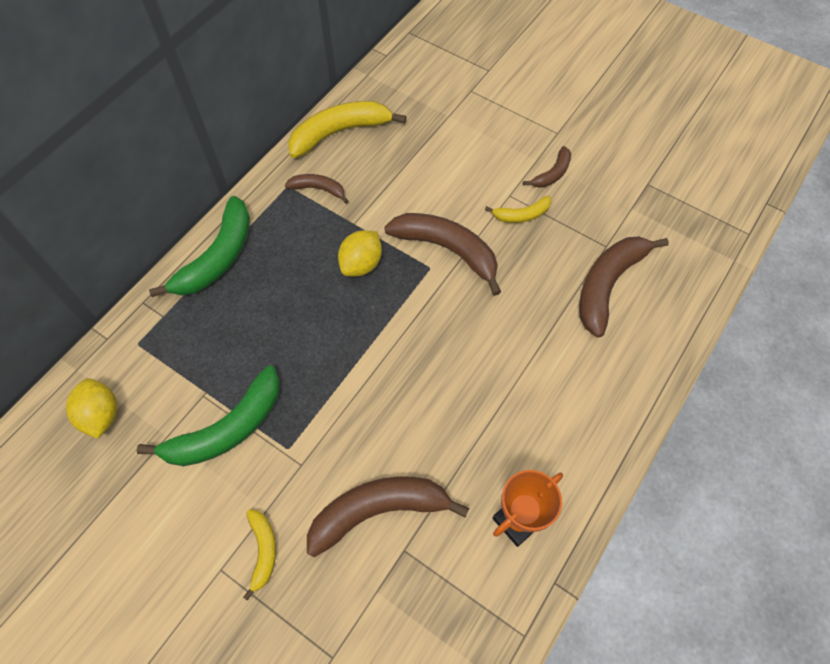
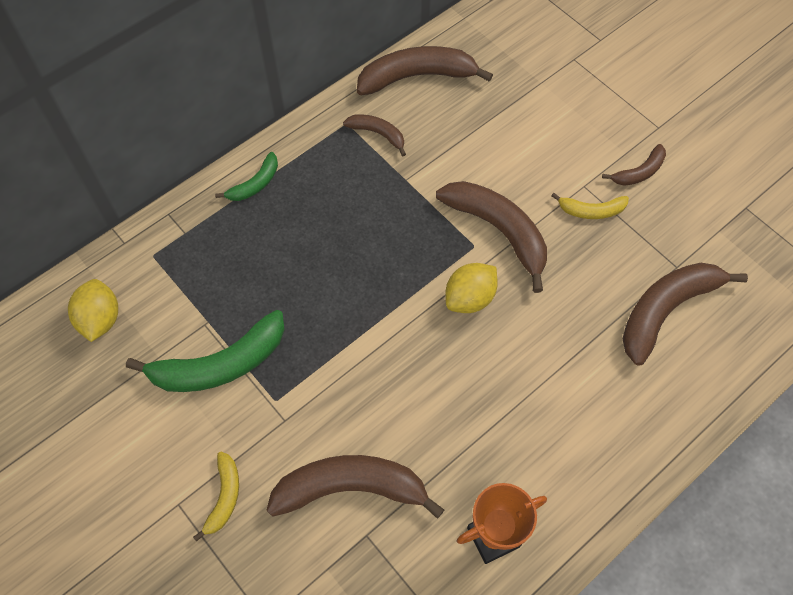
camera: 15 degrees right, 0 degrees up
(218, 257) = (255, 184): green banana -> green banana, size x0.52
(339, 133) = (417, 77): yellow banana -> brown banana
(361, 264) = (402, 225): yellow lemon -> yellow lemon (469, 298)

